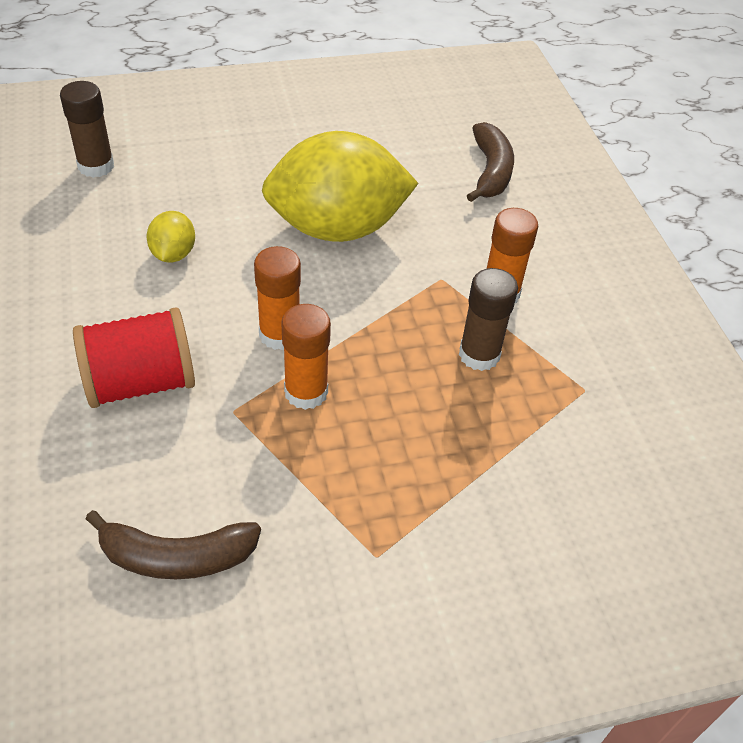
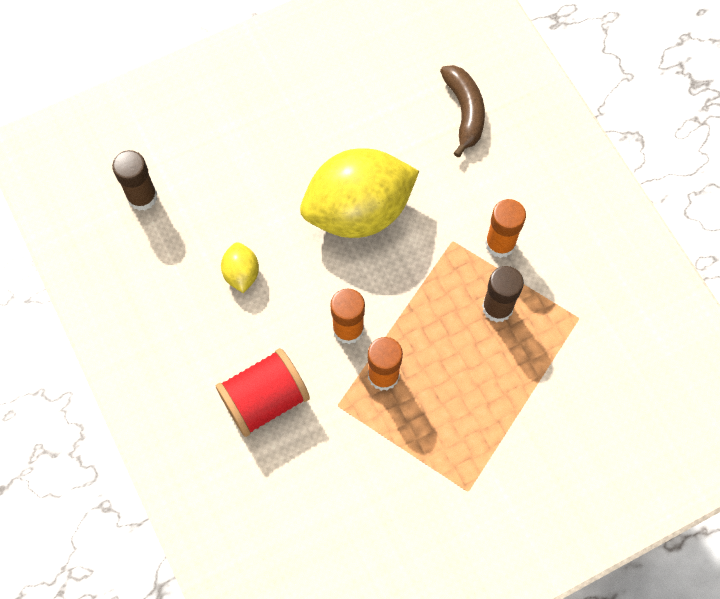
camera: 10 degrees left, 20 degrees up
(177, 557) = (342, 527): brown banana -> none

